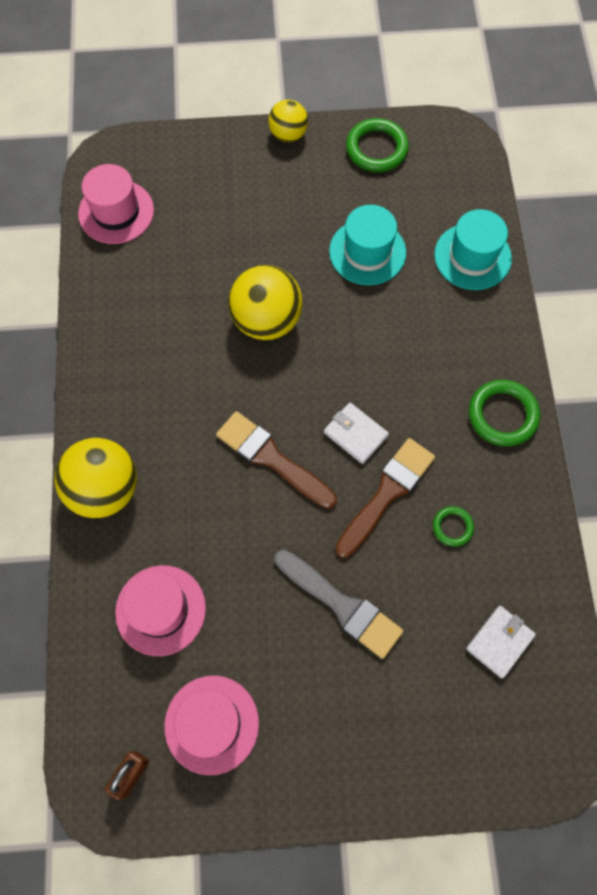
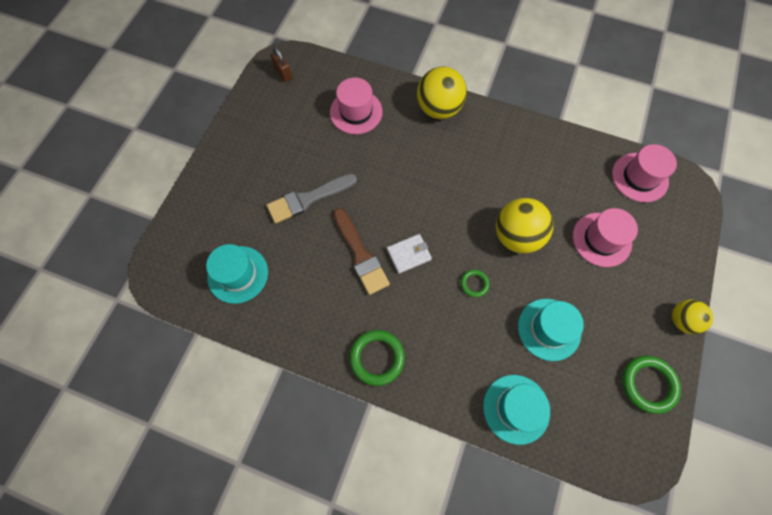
camera: 115 degrees right, 0 degrees up
(211, 724) = (285, 114): pink hat -> pink hat (601, 239)
(271, 458) = (416, 199): brown brush -> none
(452, 527) = (319, 283): green ring -> green ring (474, 284)
(499, 642) = (238, 274): white wallet -> turquoise hat

